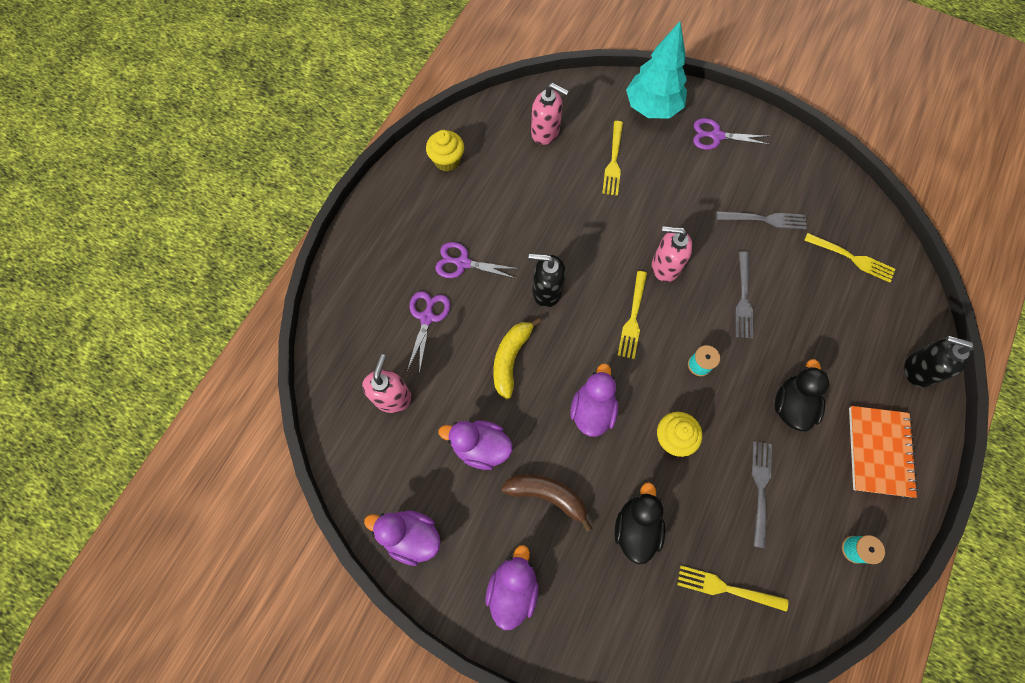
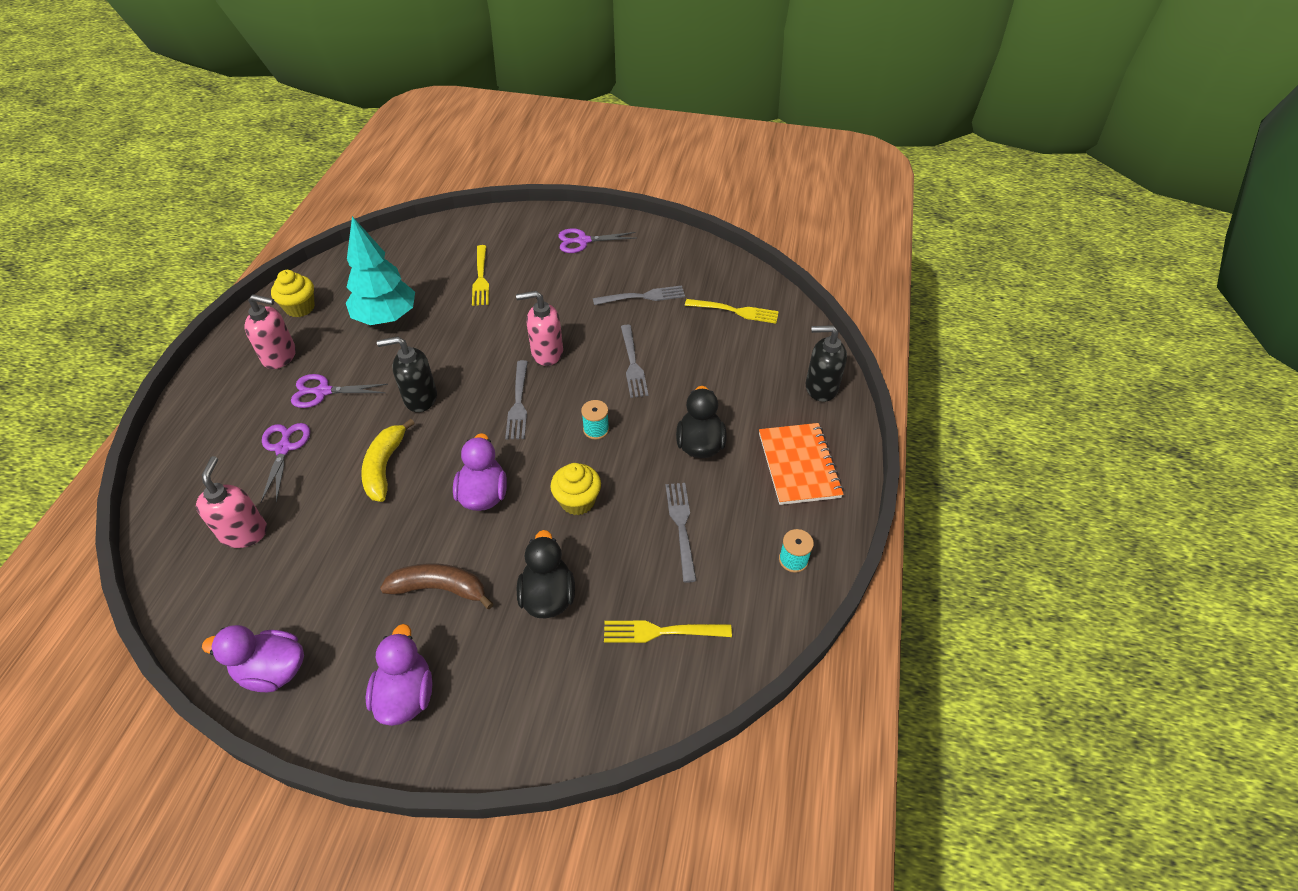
camera: 15 degrees left, 20 degrees down
(480, 447) = (355, 558): purple duck -> none
(545, 132) = (406, 267): pink soap dispenser -> pink soap dispenser (280, 356)
(633, 318) = (518, 403): yellow fork -> grey fork
(652, 107) = (515, 230): turquoise tree -> turquoise tree (386, 318)

